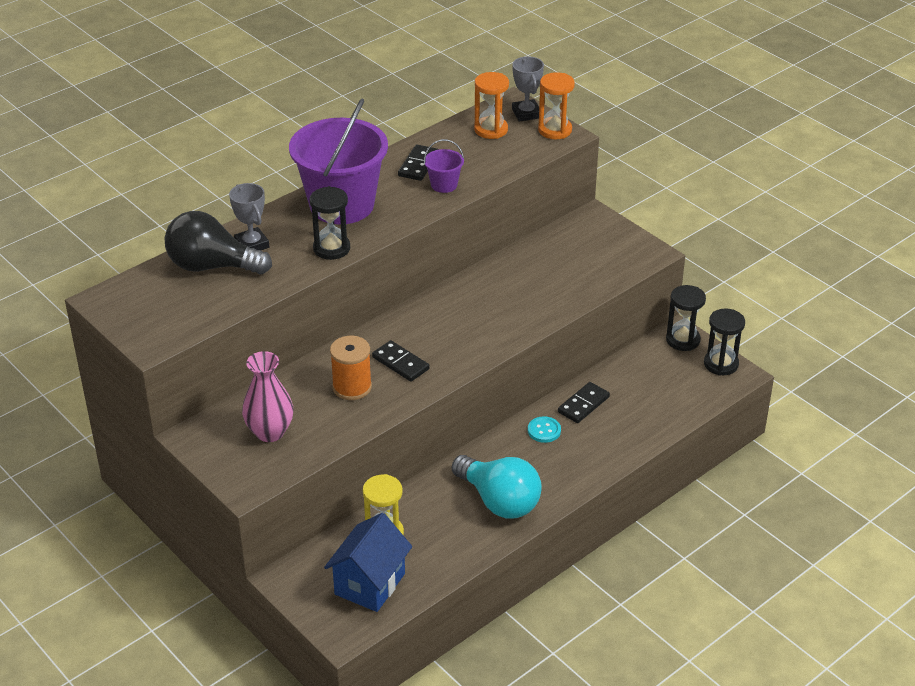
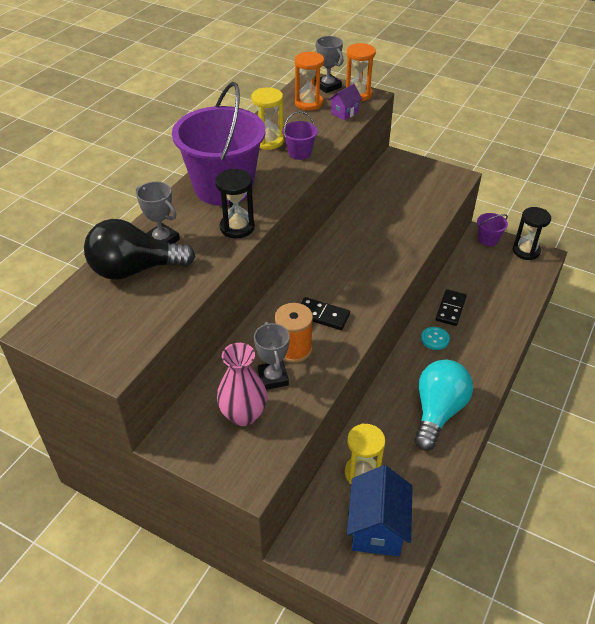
camera: 20 degrees left, 5 degrees up
(316, 408) = (273, 378): none -> grey trophy
(418, 165) = (268, 141): black domino -> yellow hourglass
(499, 501) = (438, 412): turquoise light bulb -> turquoise light bulb turned 90 degrees counterclockwise
(524, 149) = (344, 113): none -> purple house
(683, 340) = (488, 239): black hourglass -> purple bucket

